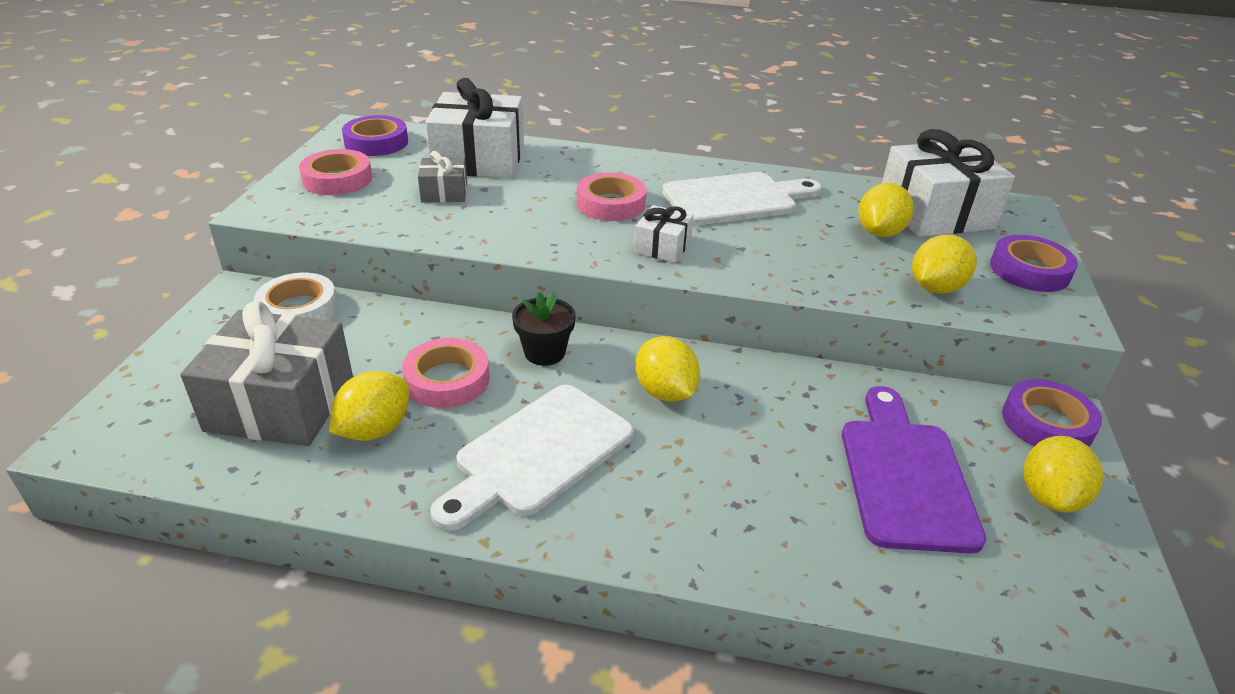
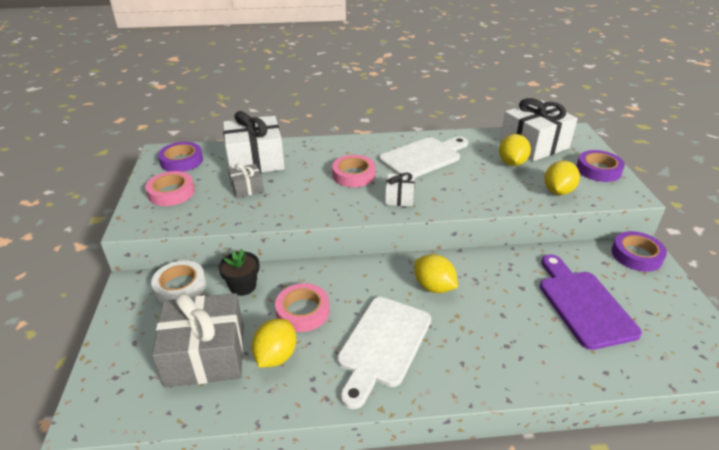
camera: 15 degrees left, 0 degrees up
(544, 352) = (351, 279): black flower pot -> black flower pot (243, 286)
(1049, 497) = (657, 297): yellow lemon -> none

